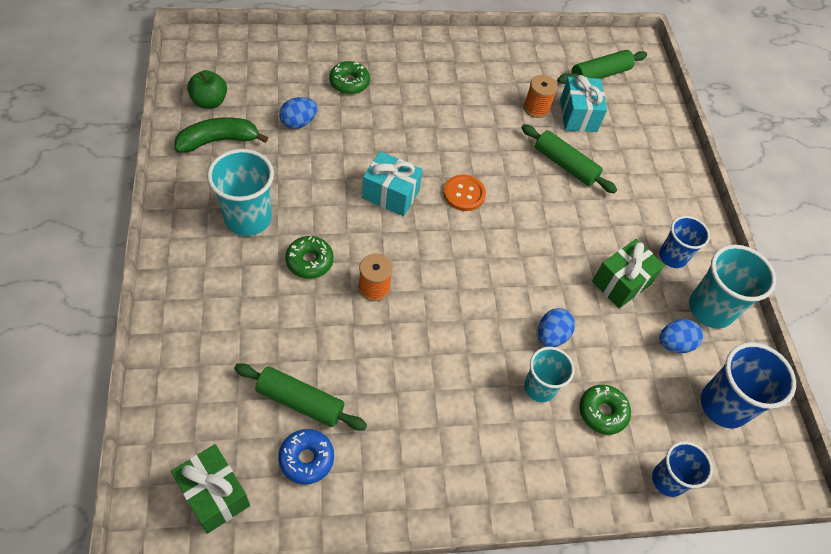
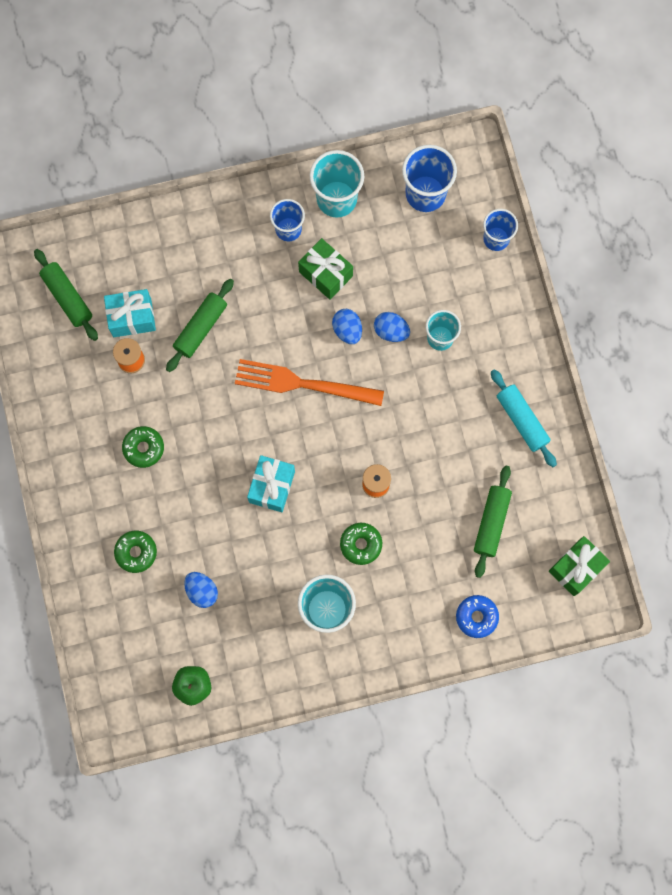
camera: 90 degrees left, 20 degrees up
(218, 140) = (242, 662): green banana -> none
(306, 459) = (536, 507): blue donut -> blue donut (476, 617)
(423, 464) = (522, 420): none -> turquoise rolling pin
(464, 194) = (257, 419): orange button -> none
(497, 239) = (302, 384): none -> orange fork
(602, 412) = (451, 288): green donut -> green donut (143, 448)
(674, 344) = (377, 230): blue egg -> blue egg (347, 330)

